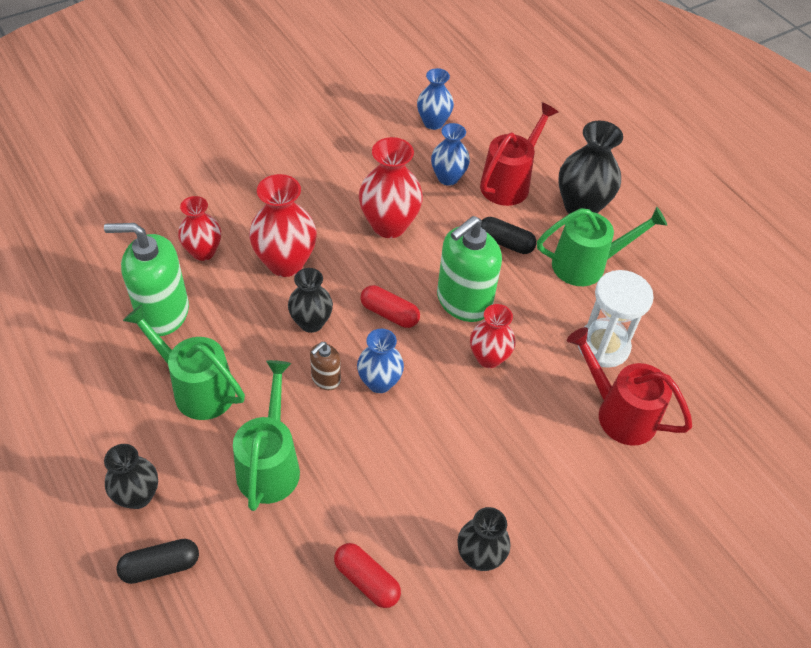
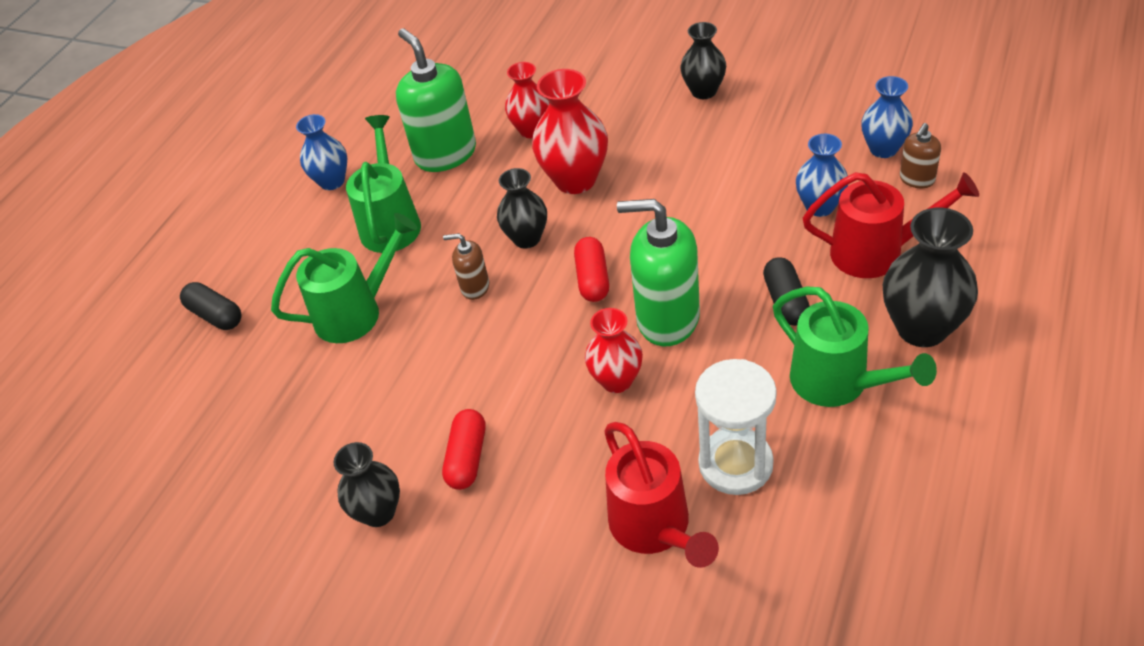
camera: 65 degrees right, 5 degrees down
(138, 496) = (265, 261): black vase -> black vase (704, 91)
(366, 580) = (293, 446): red capsule -> red capsule (467, 458)
(379, 382) = (506, 323): blue vase -> blue vase (332, 181)
(389, 225) = (701, 209): red vase -> none
(472, 129) = (916, 179): none -> brown soap dispenser
(618, 412) = (656, 529): red watering can -> red watering can turned 150 degrees clockwise

